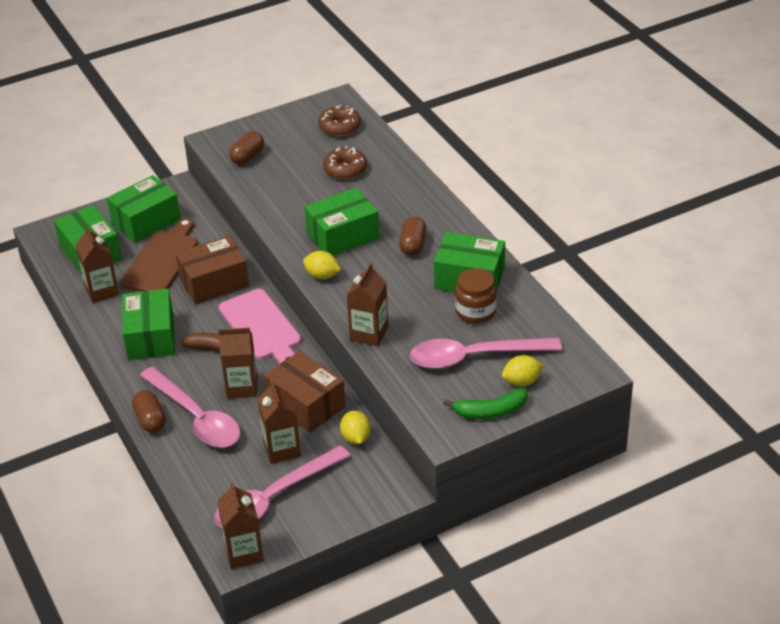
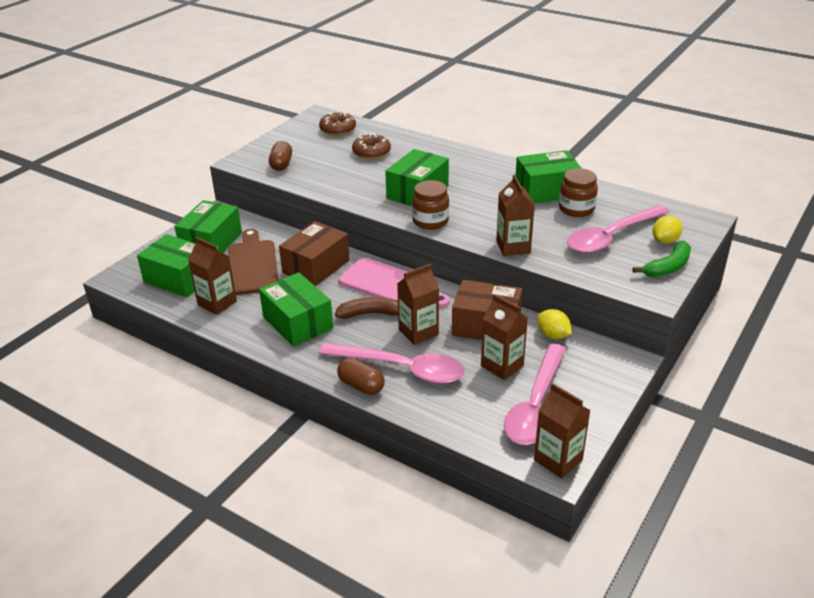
camera: 30 degrees left, 5 degrees down
(322, 276) = (430, 221): yellow lemon -> brown jar
(413, 245) = (479, 183): brown capsule -> none

